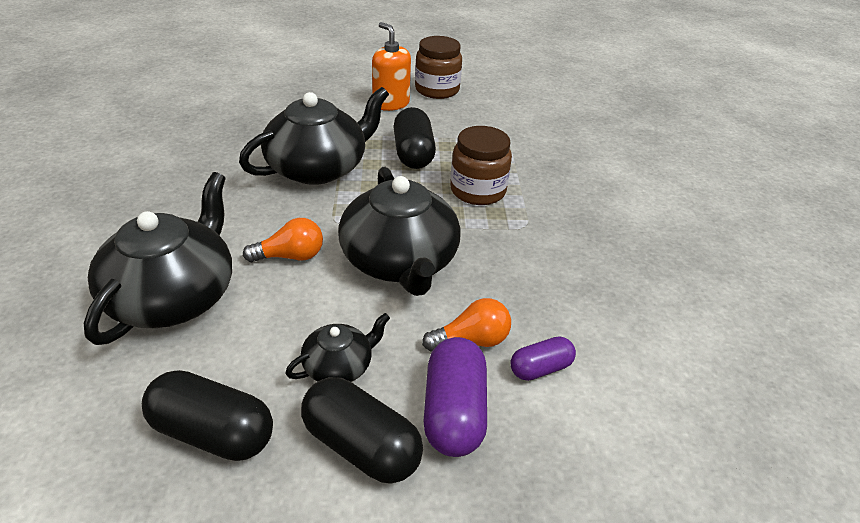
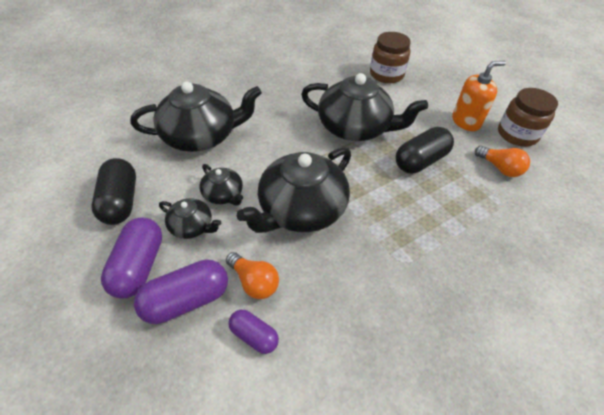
camera: 60 degrees right, 10 degrees up
(290, 256) = (264, 160): orange light bulb -> orange light bulb (500, 168)
(312, 316) = (223, 194): none -> black teapot
(361, 446) = (139, 266): black capsule -> purple capsule
(391, 103) = (466, 121): orange soap dispenser -> orange soap dispenser turned 45 degrees clockwise
(478, 191) = (416, 215): brown jar -> brown jar (386, 75)

